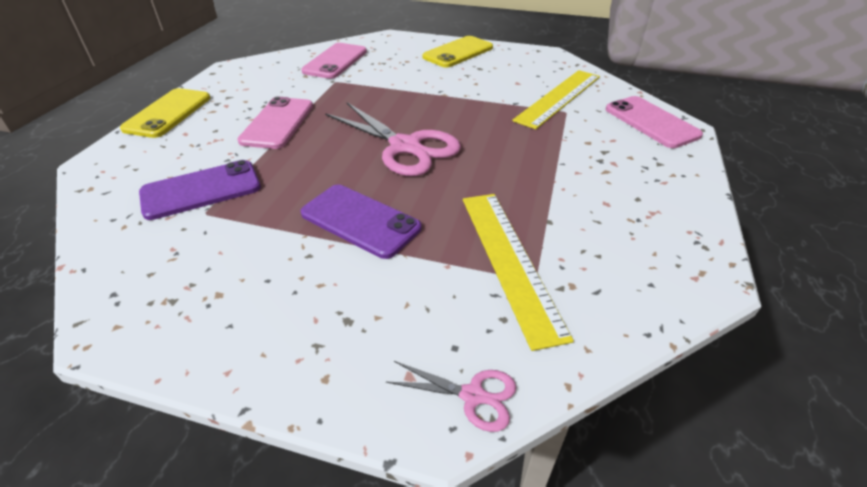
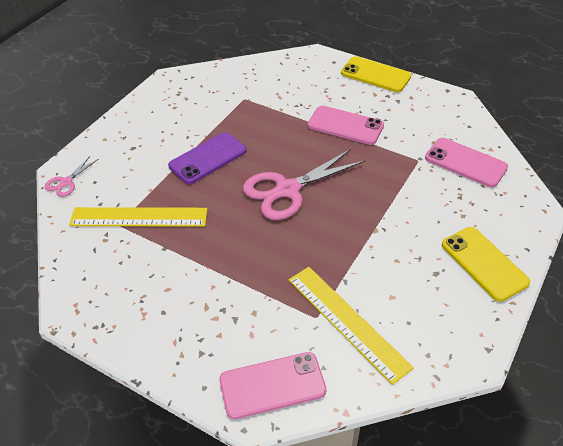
camera: 105 degrees right, 5 degrees up
(201, 190) = (268, 96): purple phone -> none

